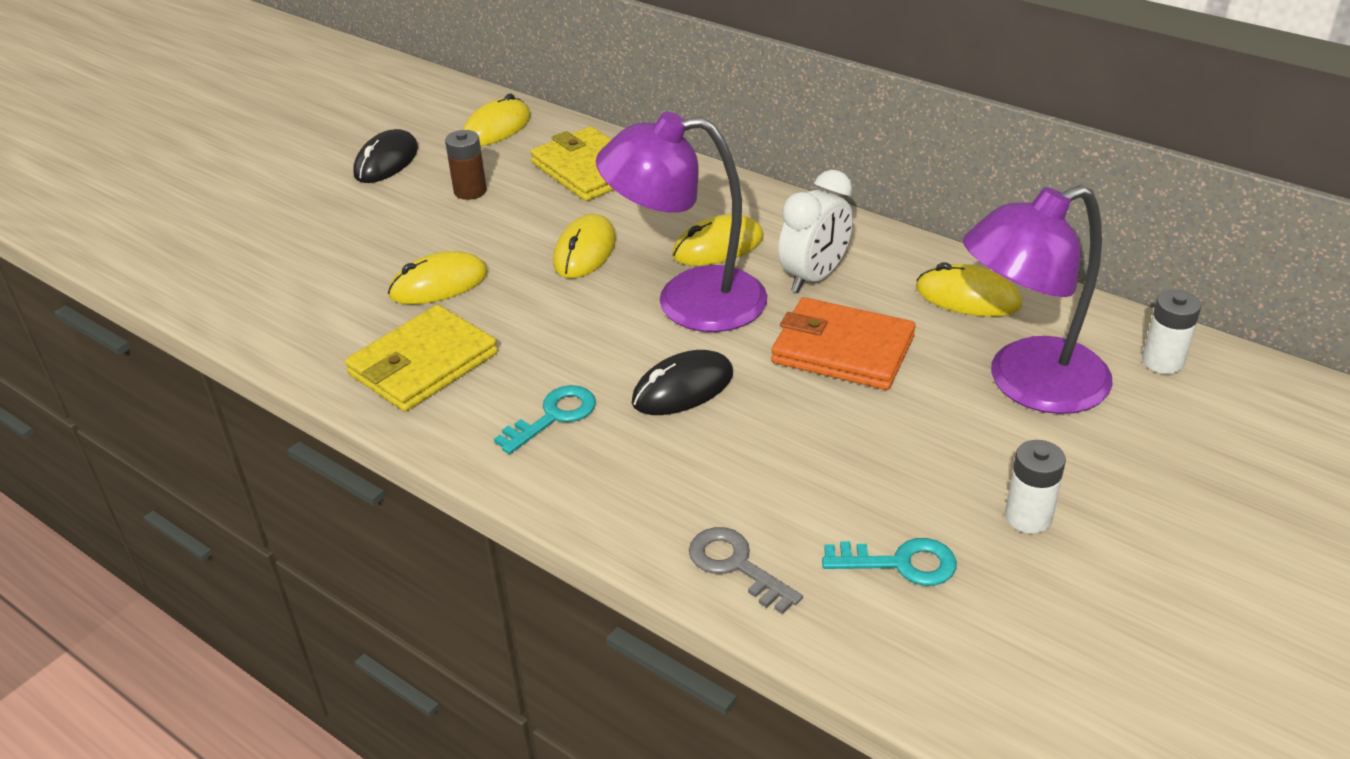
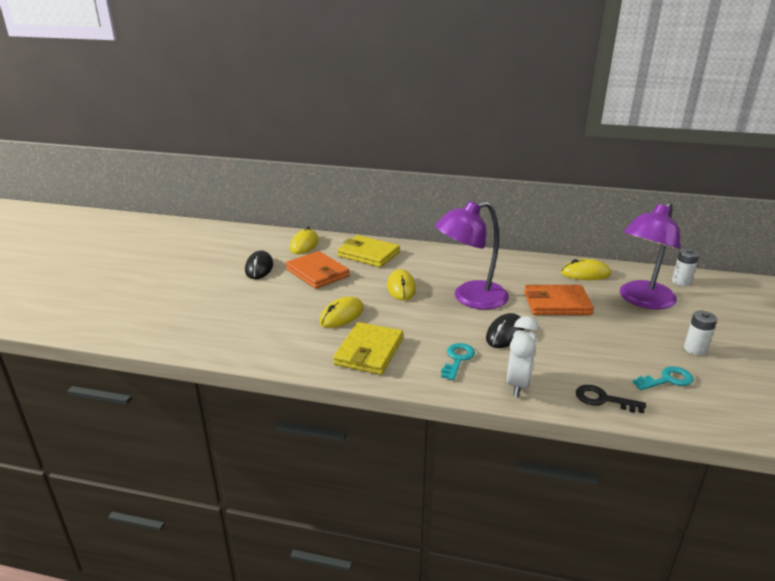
camera: 25 degrees left, 10 degrees down
(470, 191) = (317, 273): brown battery -> orange wallet
(718, 247) = (461, 274): yellow mouse -> none
(736, 566) = (603, 399): grey key -> black key
(814, 277) = (515, 278): white clock -> white clock (518, 384)

